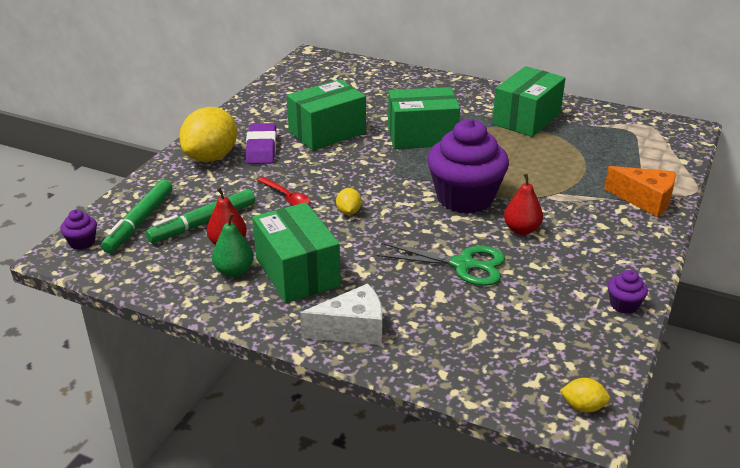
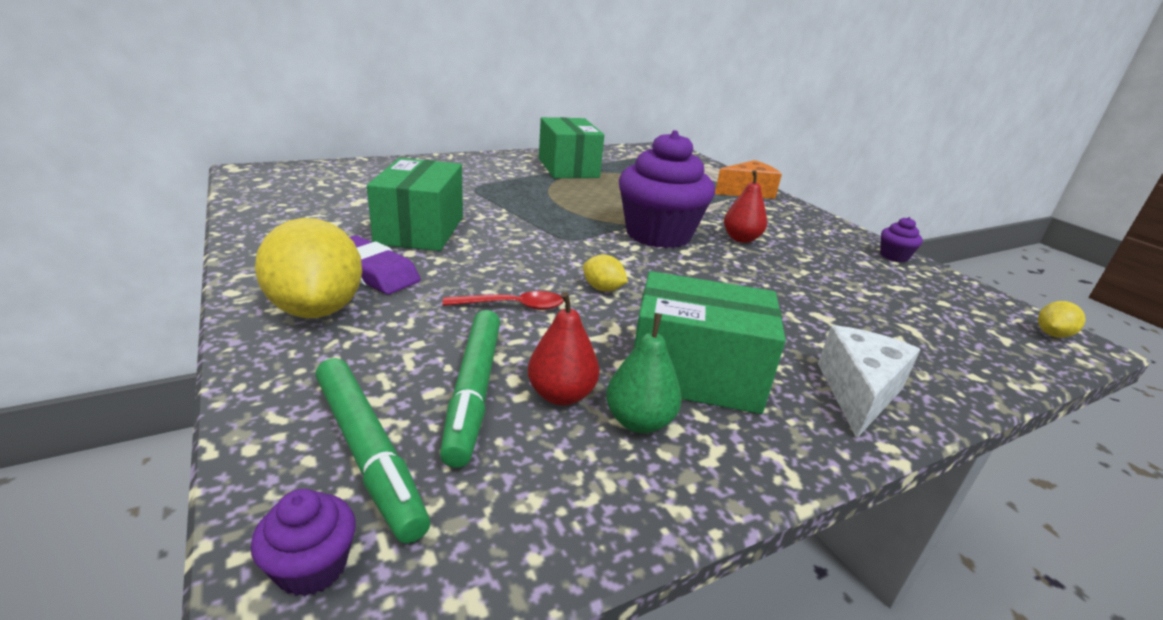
camera: 55 degrees left, 5 degrees down
(422, 136) = (519, 203): green box -> none
(463, 265) = (775, 283): green scissors -> none

